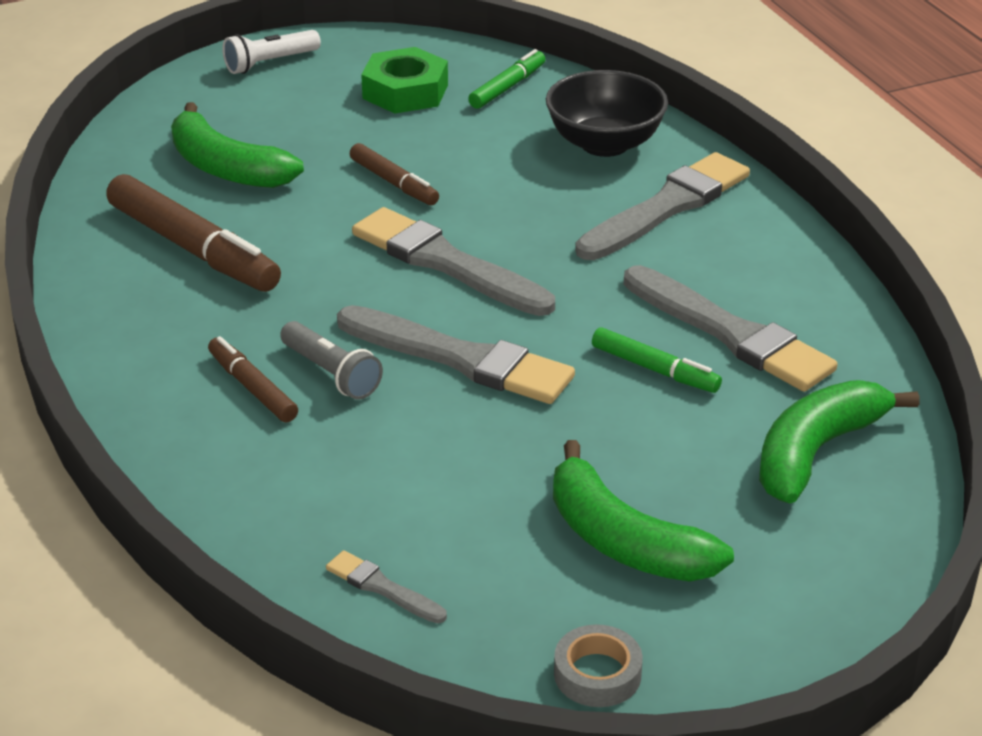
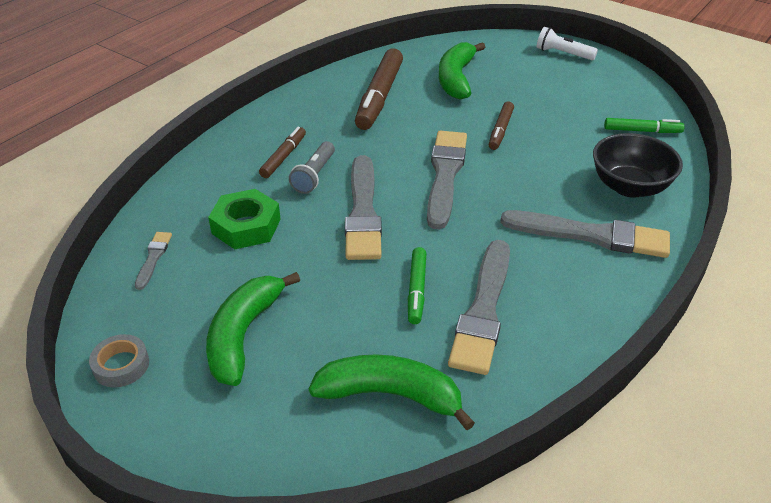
camera: 60 degrees right, 5 degrees up
(405, 91) = (591, 101): green nut -> green nut (246, 226)

